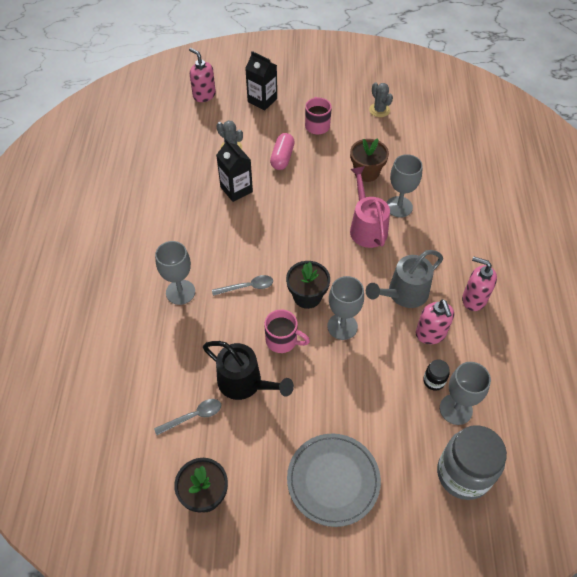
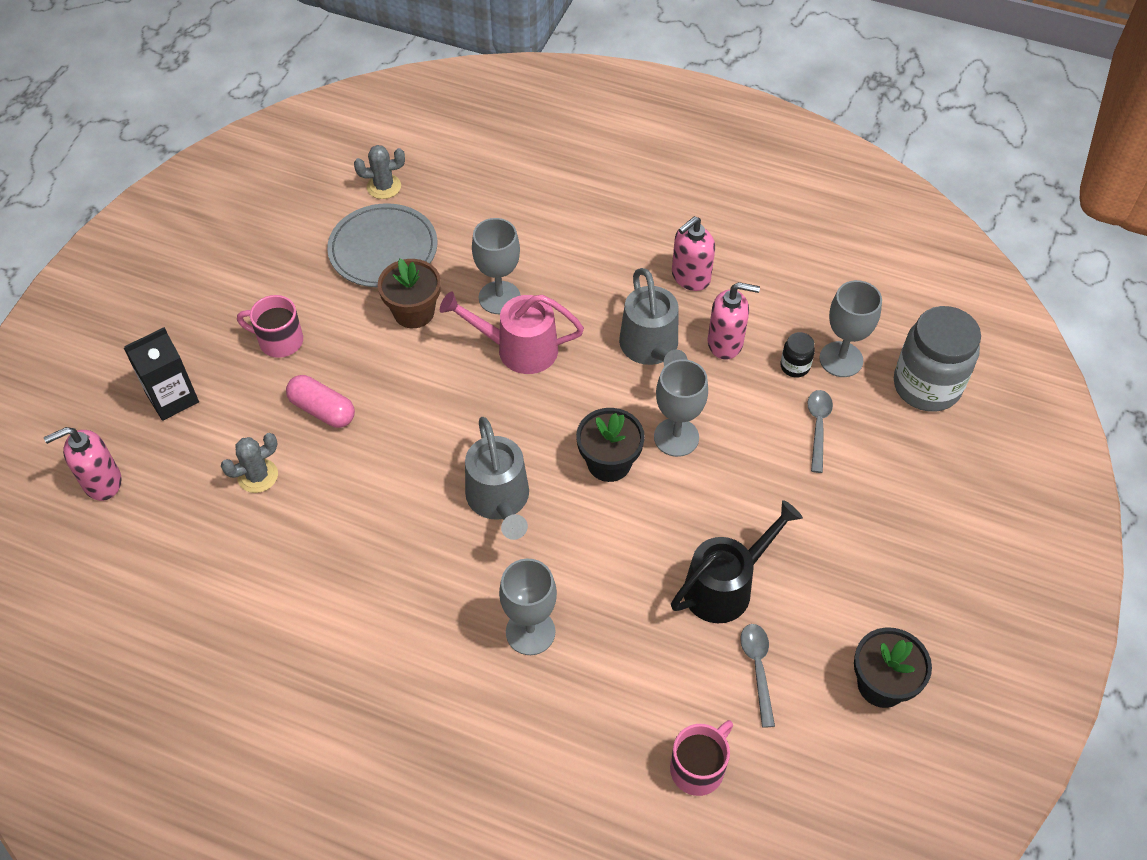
camera: 70 degrees left, 0 degrees up
(236, 189) = (356, 495): black carton -> none
(247, 287) = (560, 535): grey spoon -> grey spoon (818, 427)
(258, 252) = (500, 501): none -> grey watering can
(283, 340) = (672, 517): pink mug -> pink mug (698, 767)
(333, 480) = (899, 525): grey plate -> grey plate (383, 249)
(379, 110) = (295, 250): grey cactus -> grey cactus (384, 187)

